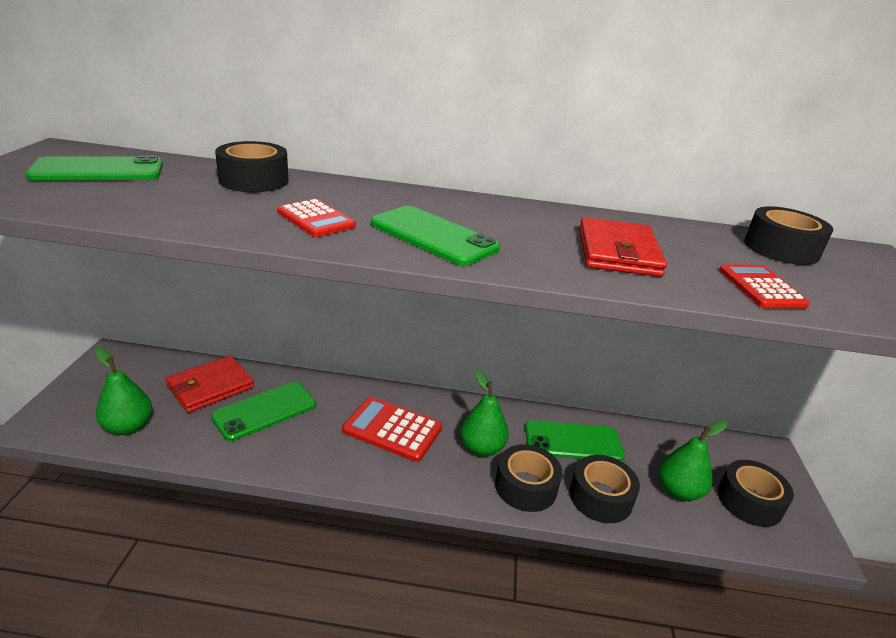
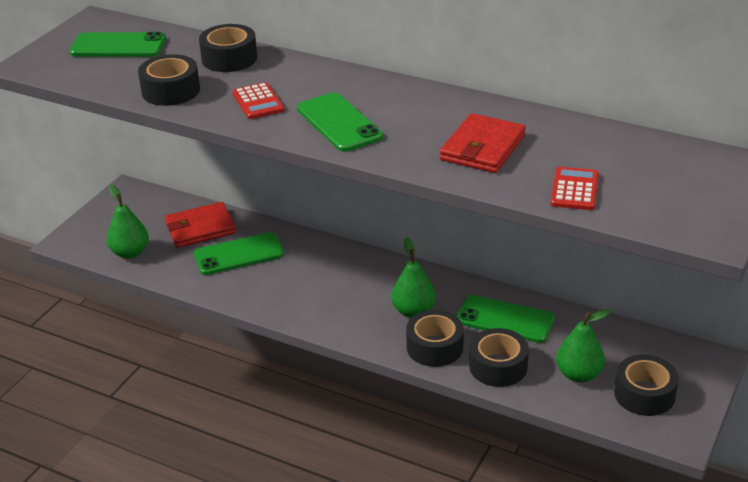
camera: 25 degrees right, 5 degrees up
(392, 429) = (341, 285): red calculator -> none
(781, 249) = (650, 154): black tape -> black tape (171, 91)

